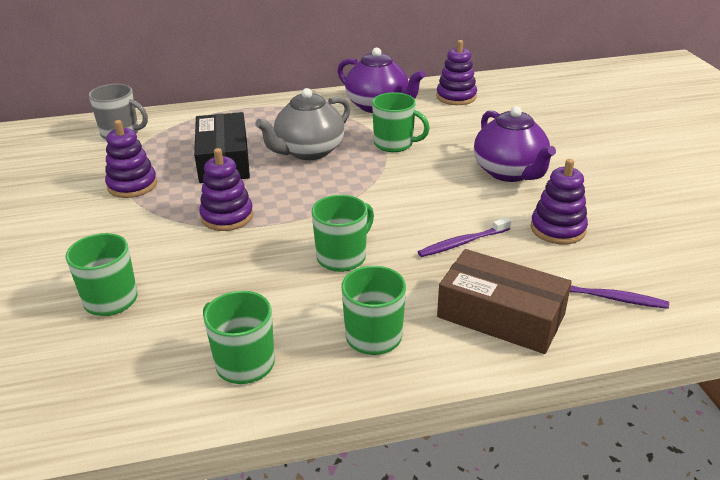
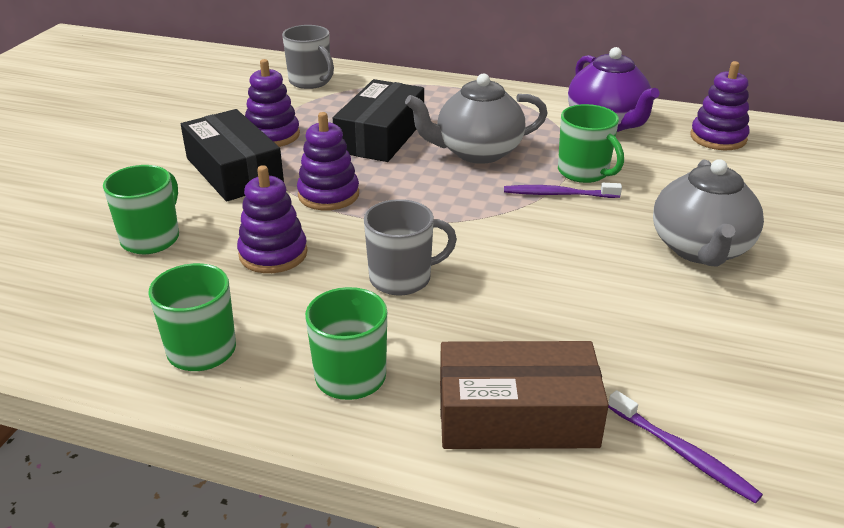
camera: 30 degrees right, 0 degrees up
(128, 223) = (234, 171): none -> black box
(342, 257) = (402, 278): green mug -> grey mug
(462, 243) = (554, 312): purple toothbrush -> purple toothbrush (558, 194)
(500, 315) = (517, 415): brown box -> brown box turned 60 degrees counterclockwise
(509, 172) = (700, 249): purple teapot -> grey teapot
(557, 229) = (697, 340): purple stacking toy -> purple stacking toy (273, 254)

